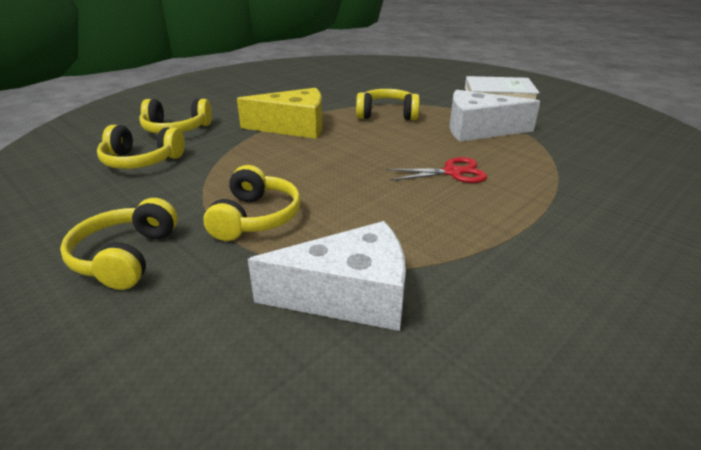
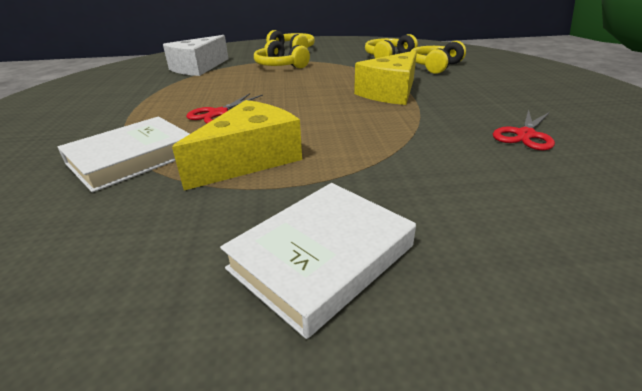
camera: 130 degrees right, 0 degrees up
(327, 85) = (525, 135): none -> red scissors
(387, 114) = (368, 132): yellow headphones -> none
(479, 130) = (250, 159): white cheese -> yellow cheese
(556, 162) = (132, 158): none -> white book

